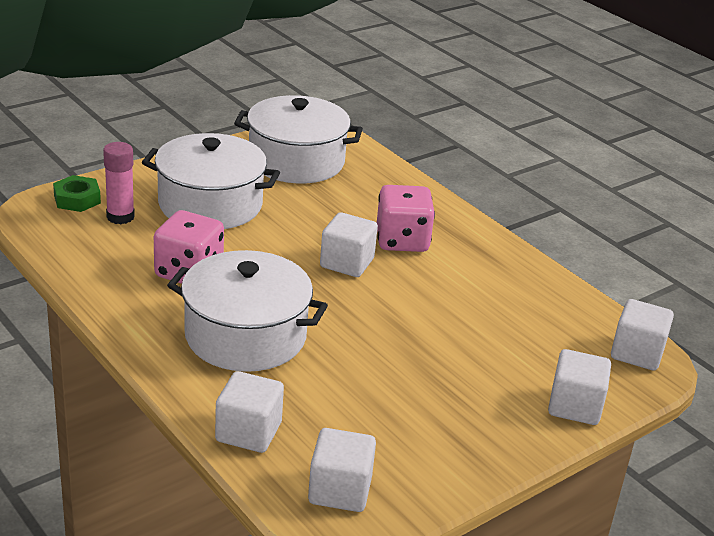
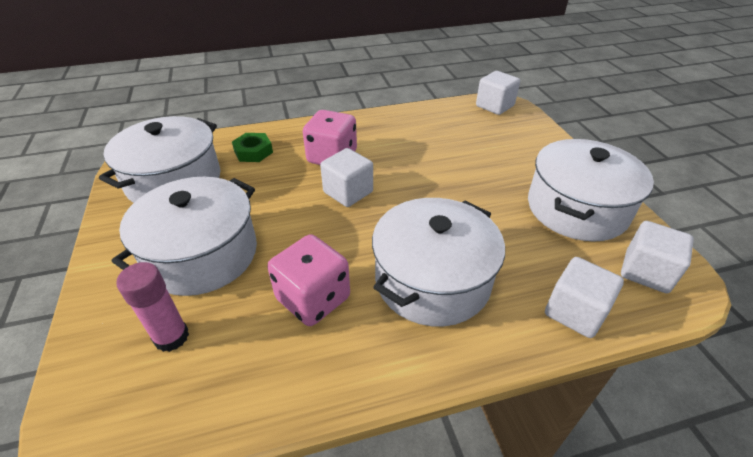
camera: 65 degrees left, 10 degrees up
(77, 199) = (99, 375): green nut -> green nut (253, 152)
(429, 436) = (576, 208): none -> white pot
(575, 406) = (545, 141): white cube -> none

